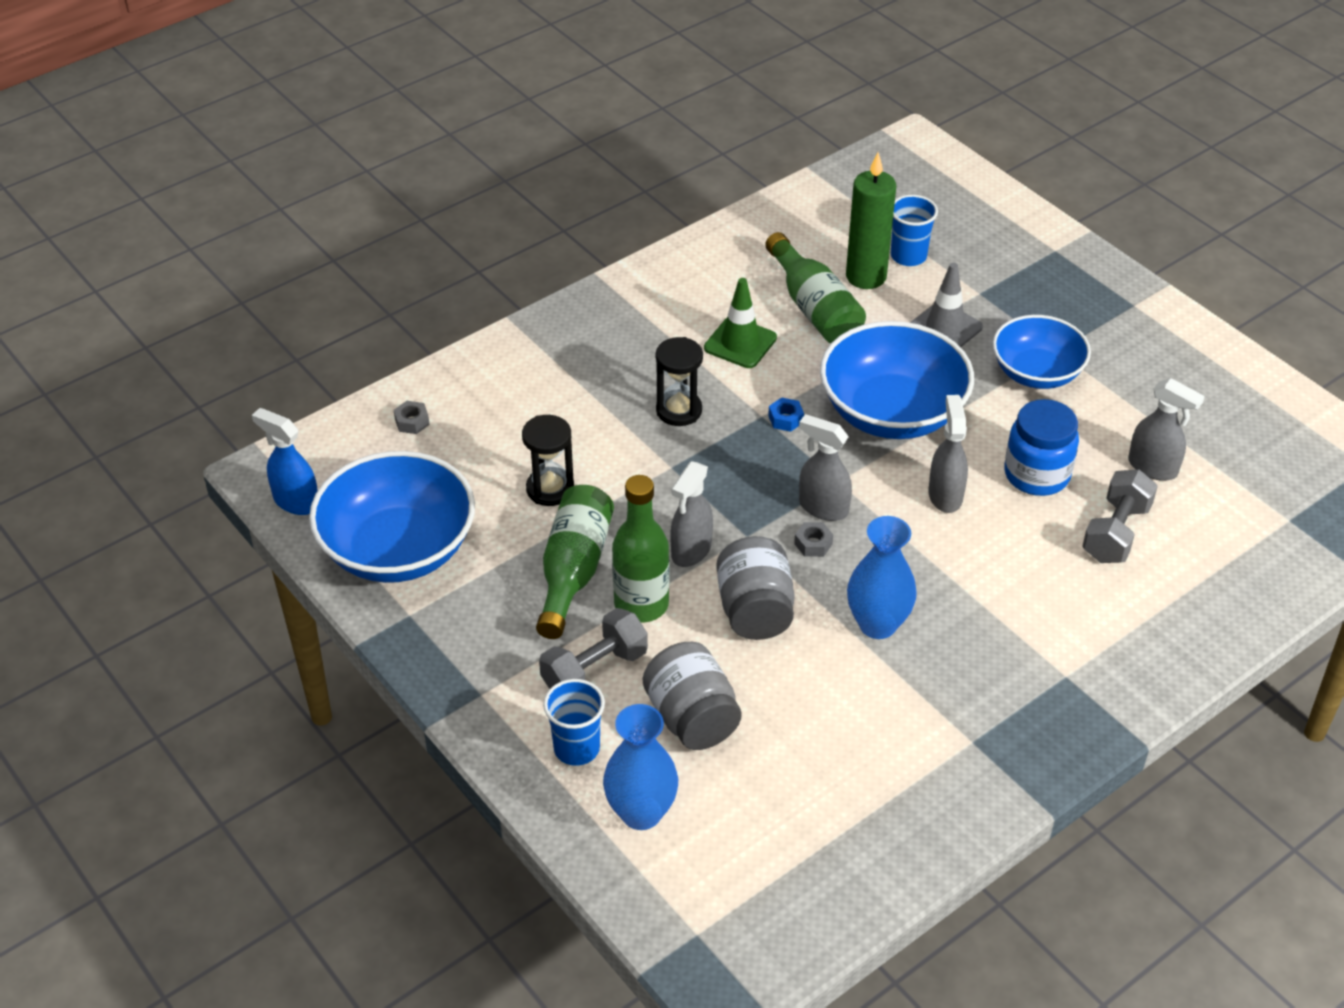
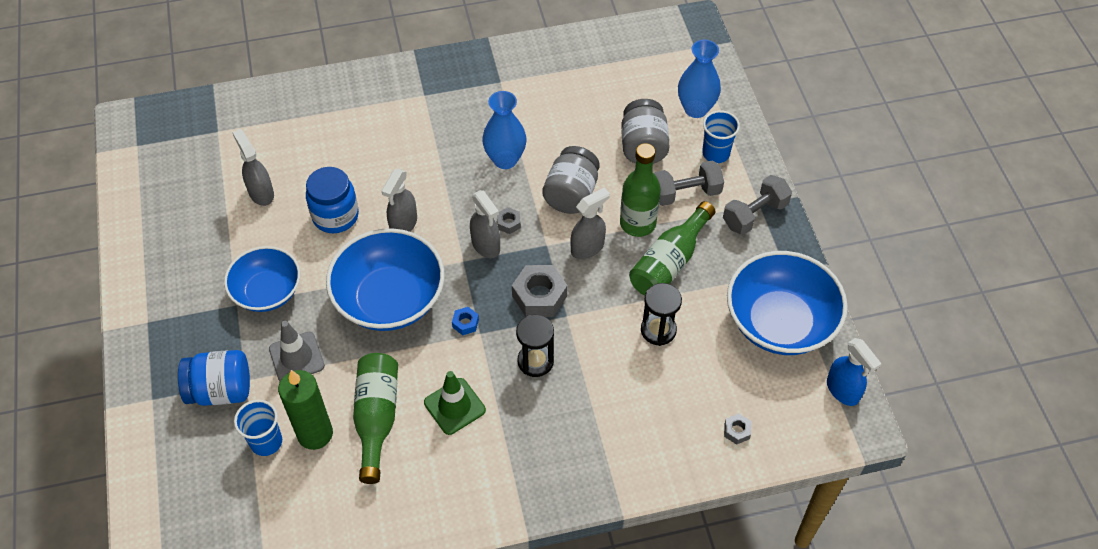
camera: 155 degrees left, 10 degrees up
(717, 475) = (539, 296): none -> grey nut
(994, 278) = (221, 390): none -> blue jar
(1115, 533) = (323, 161): grey dumbbell -> grey dumbbell (754, 214)

